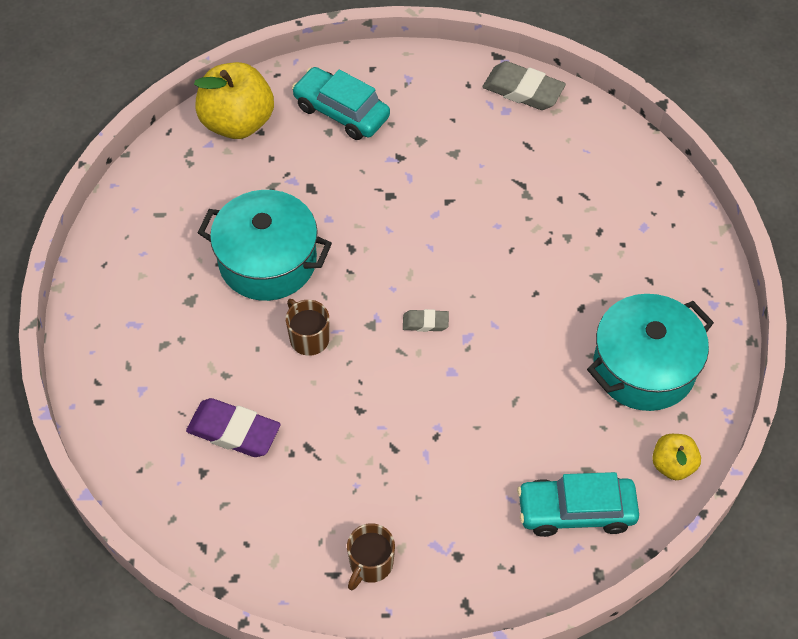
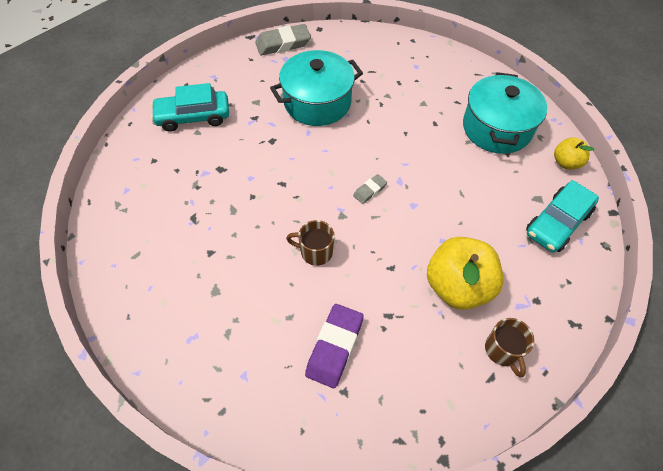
camera: 45 degrees left, 0 degrees up
(234, 431) = (334, 347): purple eraser -> purple eraser turned 45 degrees counterclockwise
(237, 122) = (132, 165): yellow apple -> yellow apple (457, 286)
(267, 261) = (240, 228): turquoise pot -> turquoise pot (317, 102)

